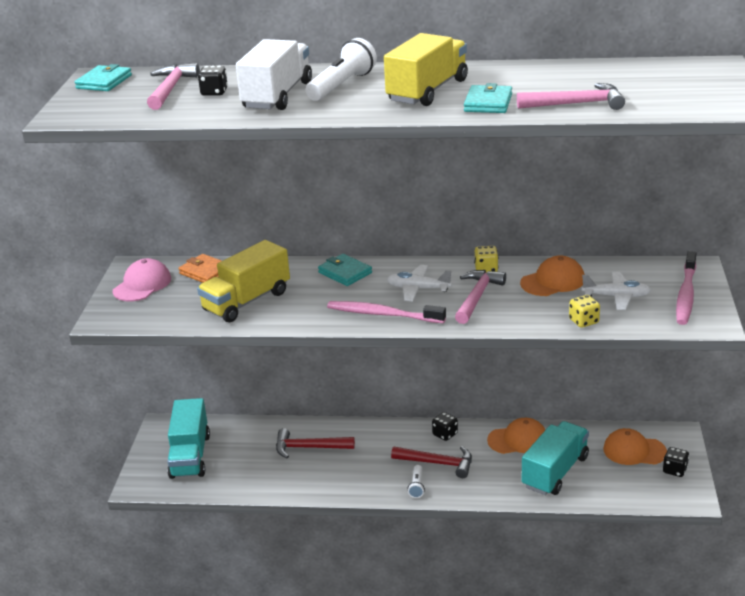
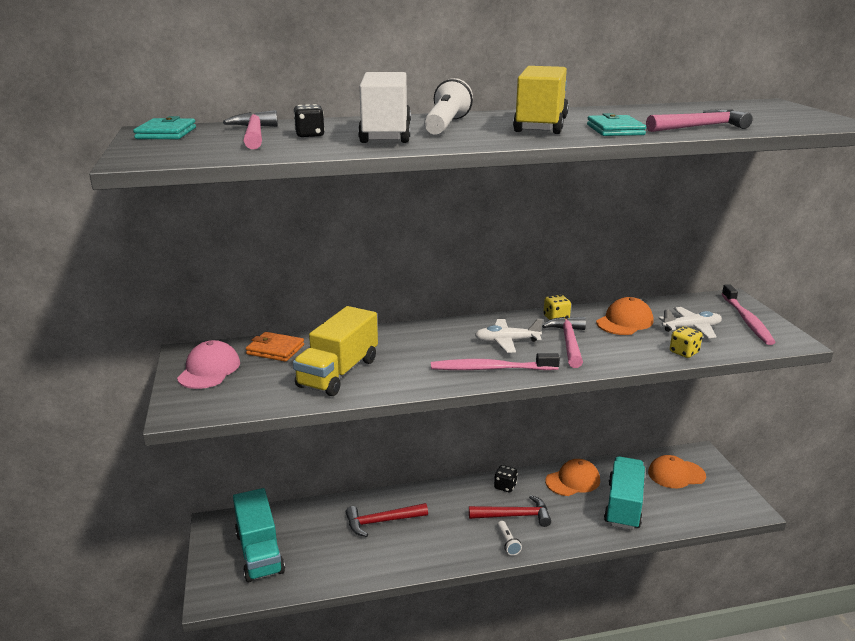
camera: 20 degrees left, 5 degrees down
(345, 273) = (423, 335): turquoise wallet -> none
(674, 470) = (720, 486): black dice -> none

